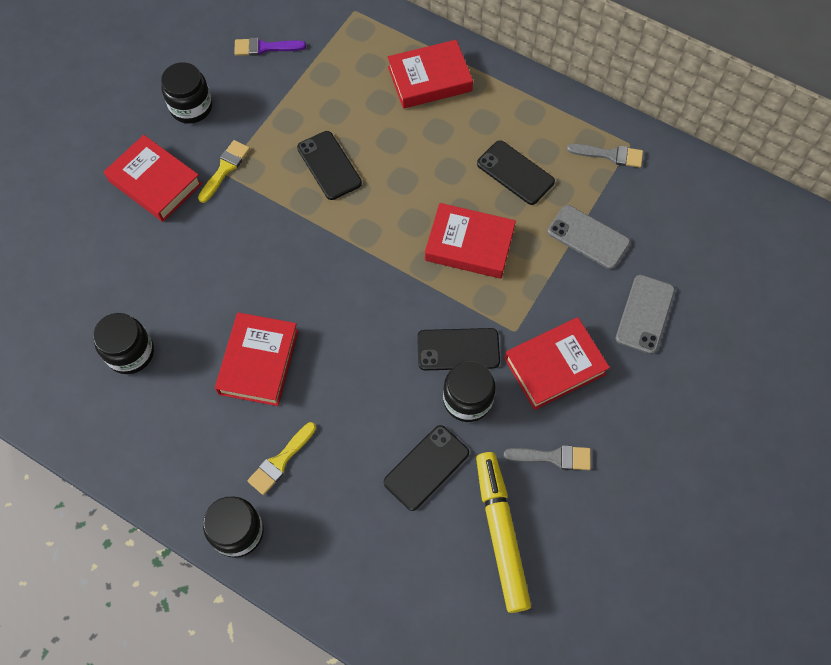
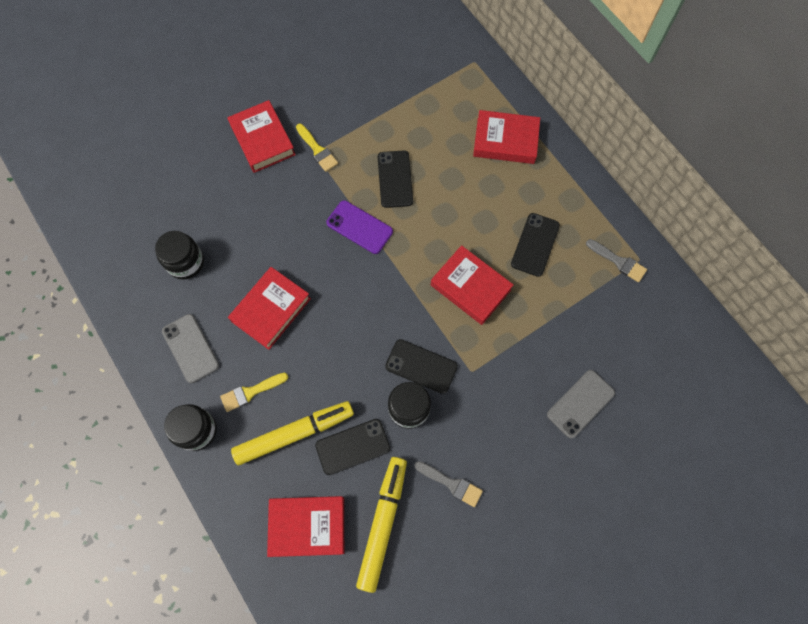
camera: 25 degrees right, 5 degrees up
(191, 107) = (316, 91): black jar -> none
(225, 169) = (317, 150): yellow brush -> yellow brush turned 90 degrees clockwise
(265, 47) = (392, 65): purple brush -> none
(315, 232) = (359, 227): none -> purple phone
(354, 483) = (294, 433): none -> yellow marker
(515, 173) = (535, 244): black phone -> black phone turned 45 degrees clockwise
(555, 366) = (488, 413): red book -> red book (307, 526)
(588, 237) = (566, 321): grey phone -> grey phone (190, 348)

